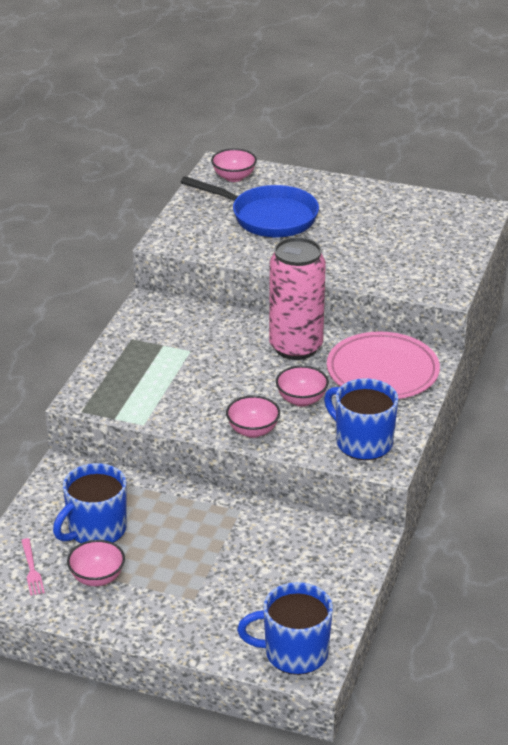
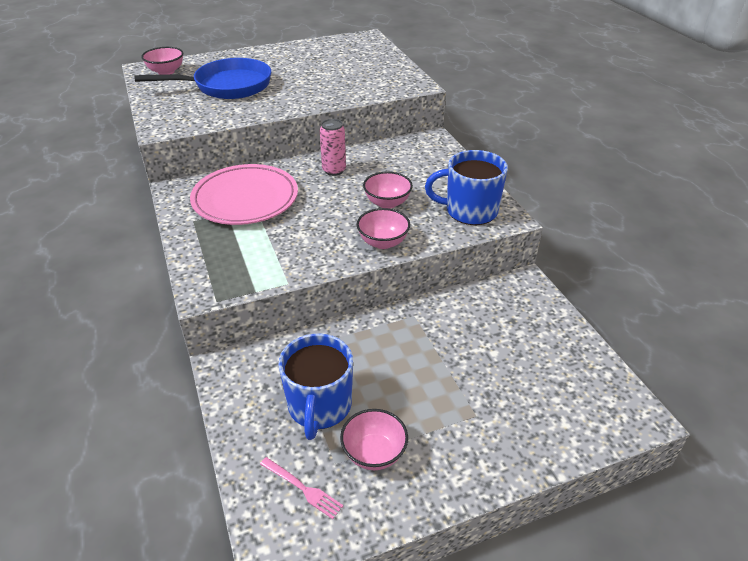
camera: 40 degrees left, 5 degrees up
(294, 653) = (606, 409): blue mug -> none
(296, 347) = (334, 170): pink can -> pink can, size x0.50
(382, 371) = (414, 160): pink plate -> pink plate (245, 199)

